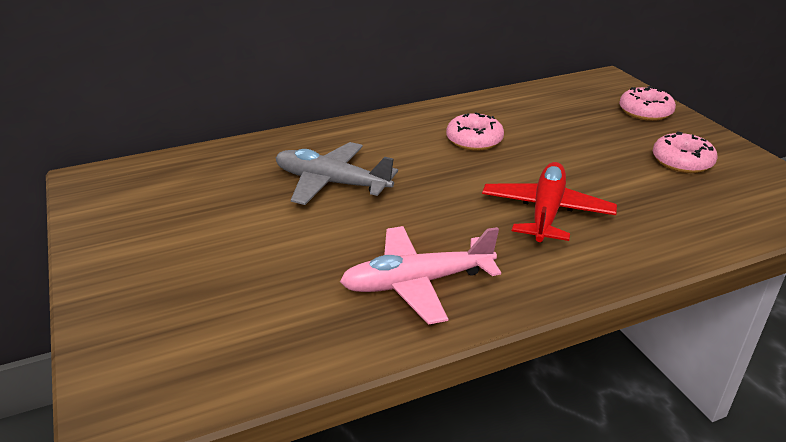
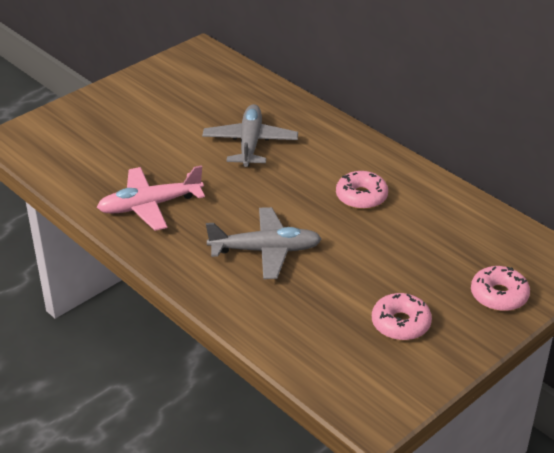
camera: 70 degrees right, 5 degrees up
(416, 283) = (149, 206): pink plane -> pink plane turned 75 degrees counterclockwise
(546, 212) = (266, 250): red plane -> grey plane

